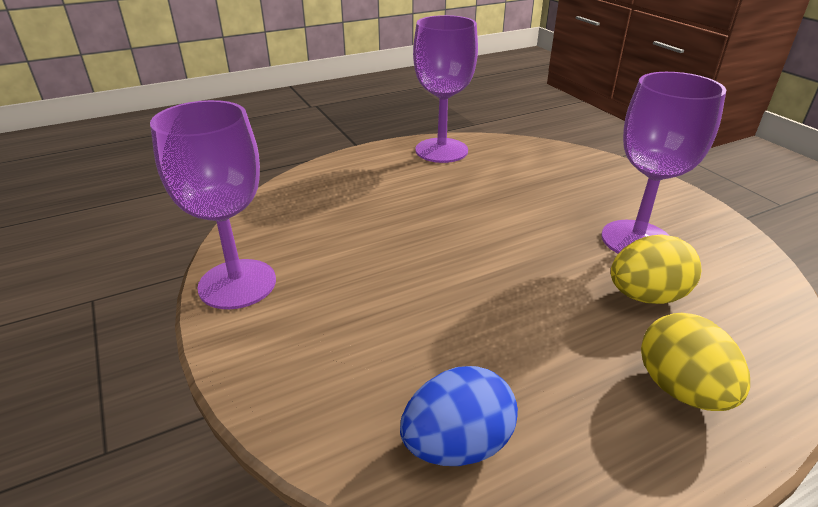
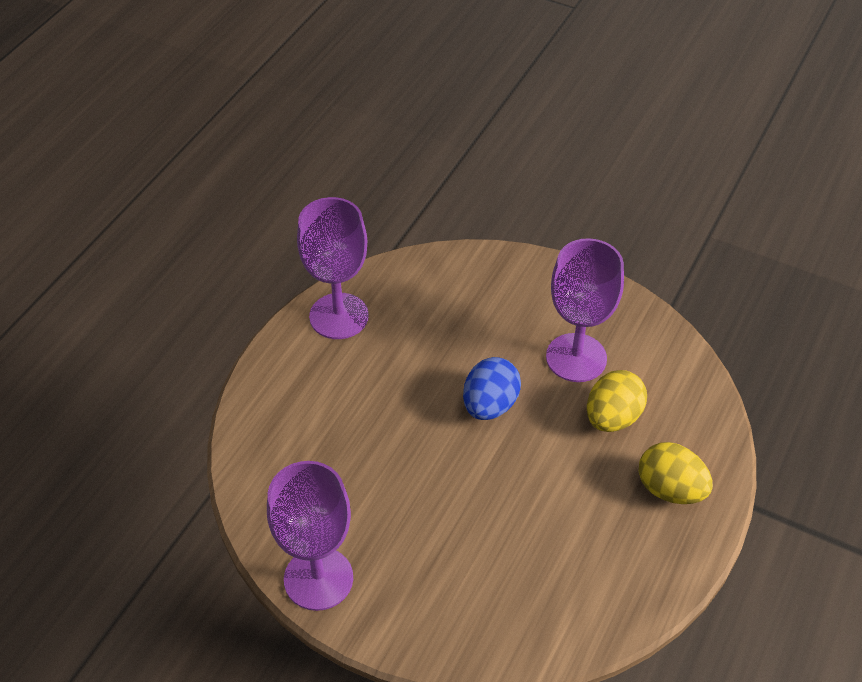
camera: 35 degrees left, 15 degrees up
(457, 445) = (574, 607): blue egg -> blue egg (490, 405)

